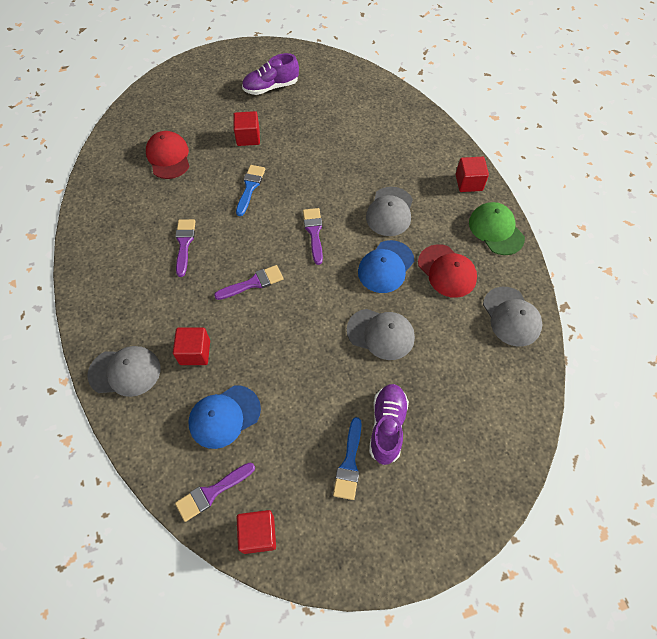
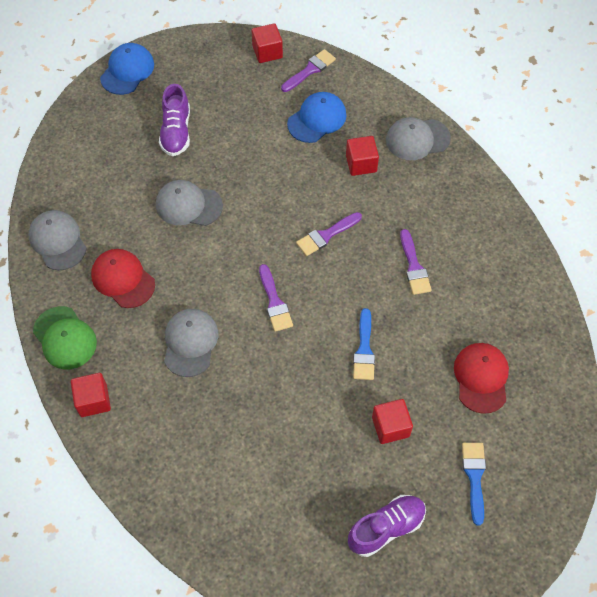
camera: 170 degrees right, 0 degrees up
(168, 157) = (481, 378): red cap -> red cap turned 150 degrees counterclockwise
(349, 463) = (205, 103): blue brush -> blue brush (474, 477)
(385, 267) = (189, 274): blue cap -> blue cap (127, 71)

